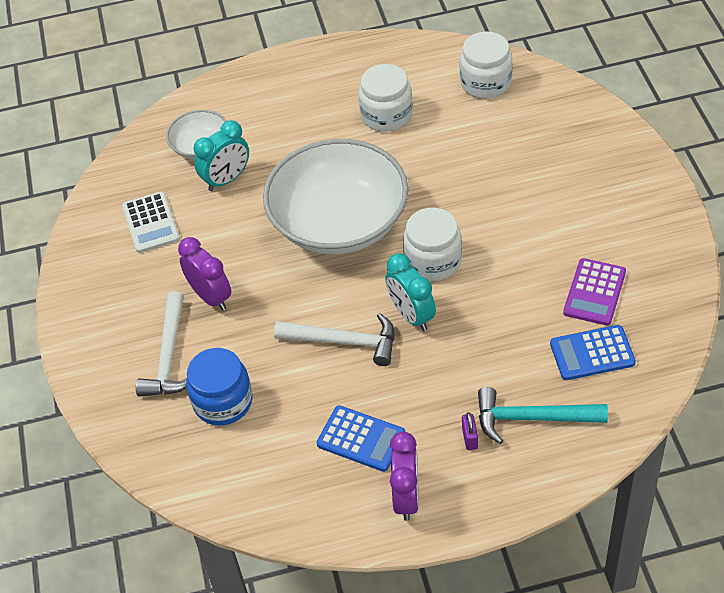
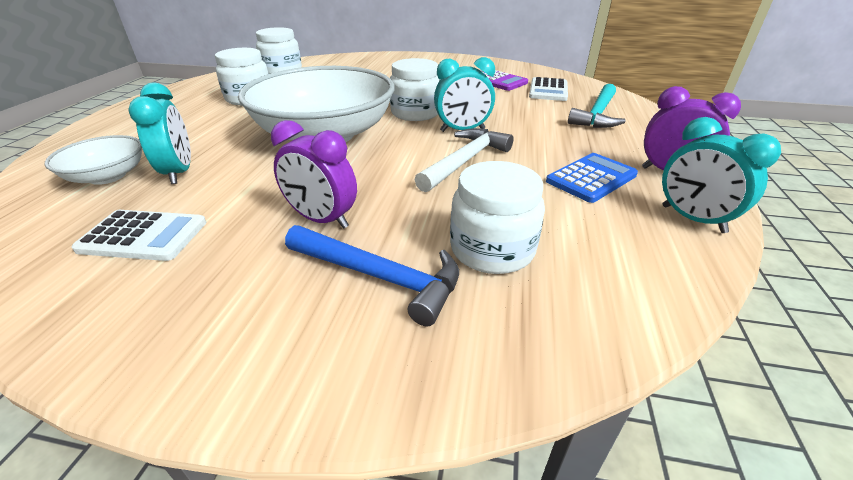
camera: 70 degrees left, 15 degrees down
(168, 356) = (379, 277): white hammer -> blue hammer
(211, 297) = (322, 219): purple clock -> purple clock turned 135 degrees counterclockwise
(223, 402) = (492, 249): blue jar -> white jar
(324, 516) = (692, 219): none -> turquoise clock
(469, 438) = (608, 136): purple padlock -> none
(592, 353) = (548, 90): blue calculator -> white calculator

